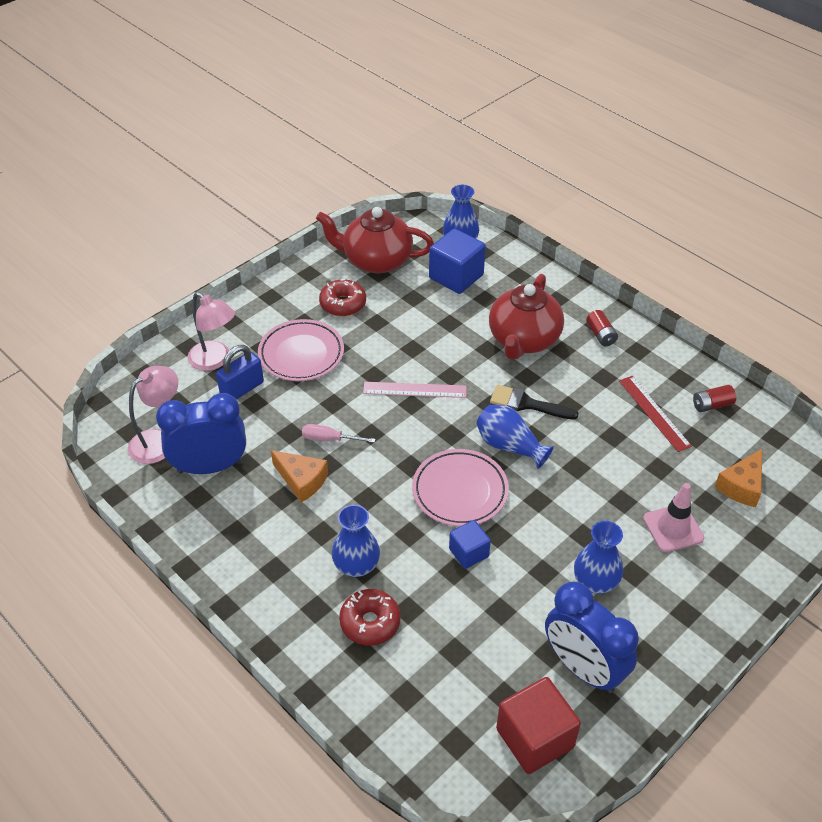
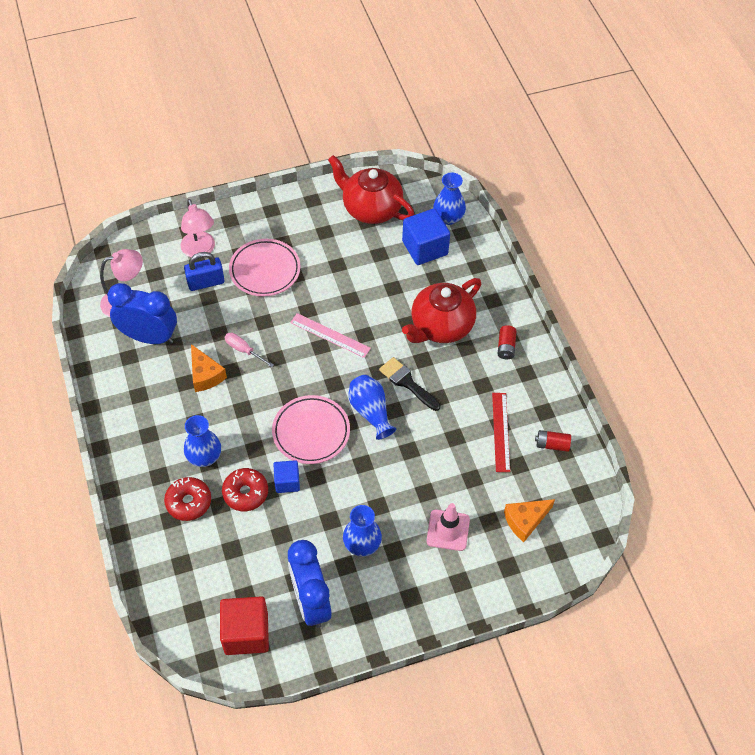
camera: 25 degrees right, 10 degrees up
(343, 304) = (321, 238): red donut -> red donut (245, 493)

